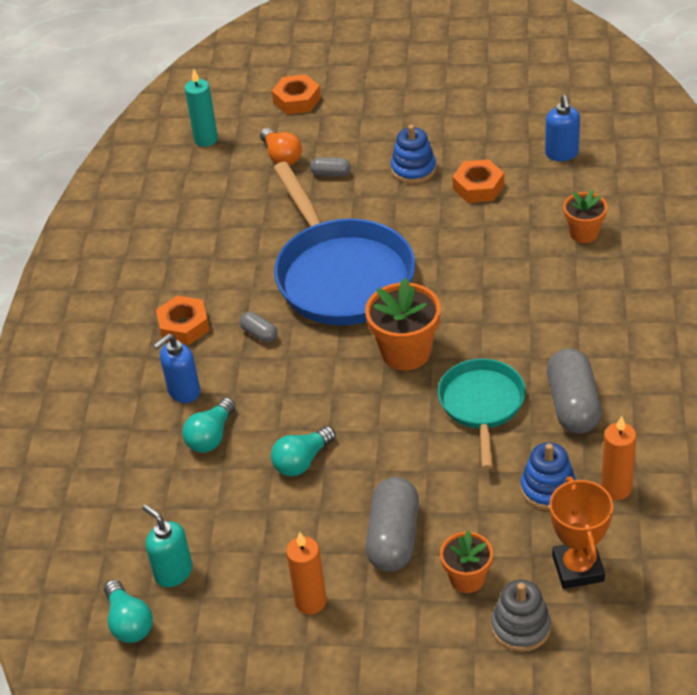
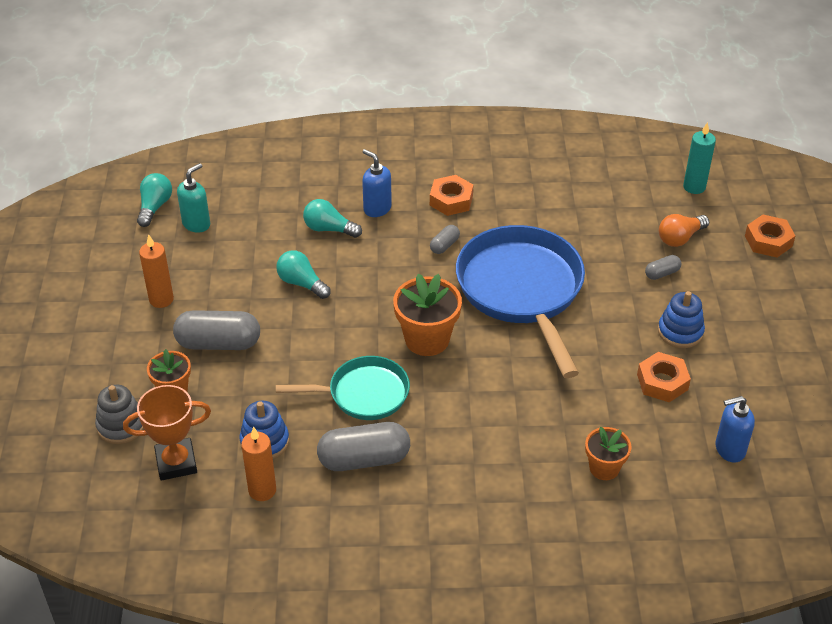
camera: 80 degrees right, 0 degrees up
(129, 622) = (154, 207): turquoise light bulb -> turquoise light bulb turned 135 degrees clockwise
(331, 174) = (662, 273): grey capsule -> grey capsule turned 60 degrees clockwise
(341, 275) = (522, 290): blue pan -> blue pan turned 105 degrees clockwise

